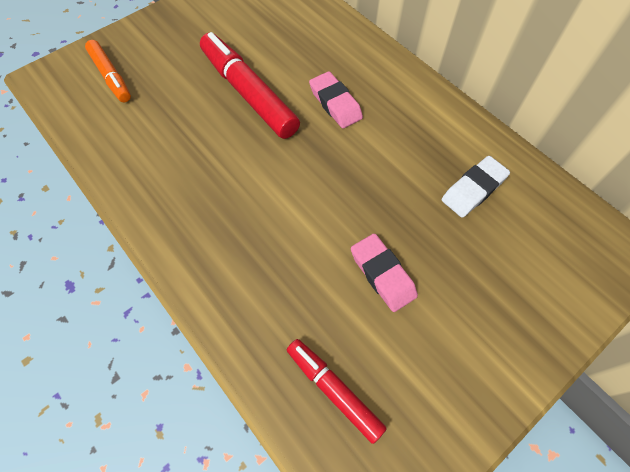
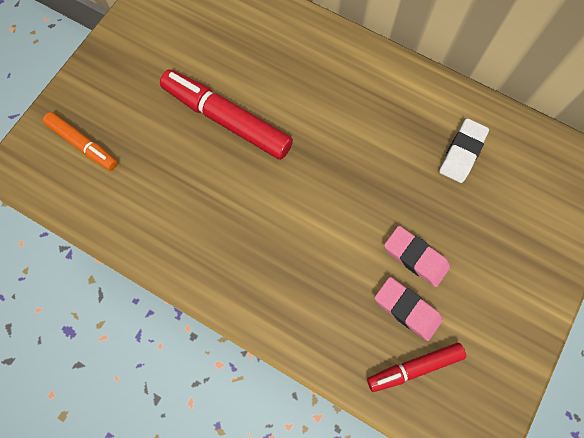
camera: 20 degrees left, 10 degrees up
(334, 390) = (414, 367): red marker -> red marker turned 45 degrees counterclockwise
(335, 103) = (312, 105): pink eraser -> pink eraser (407, 309)

